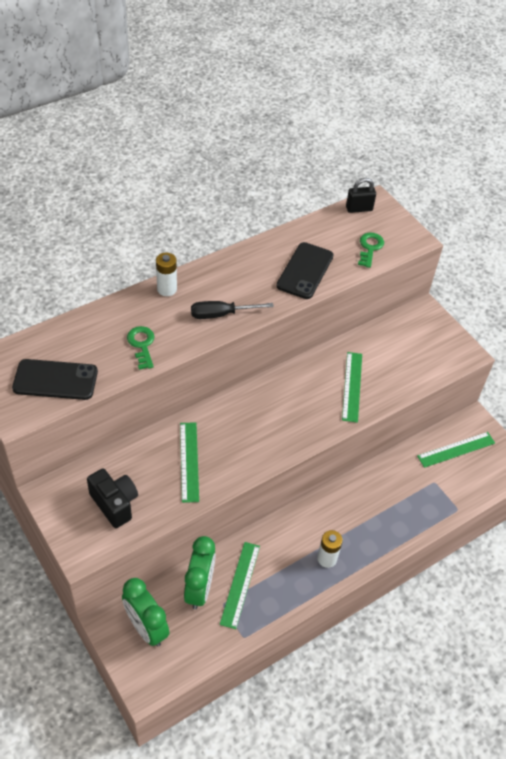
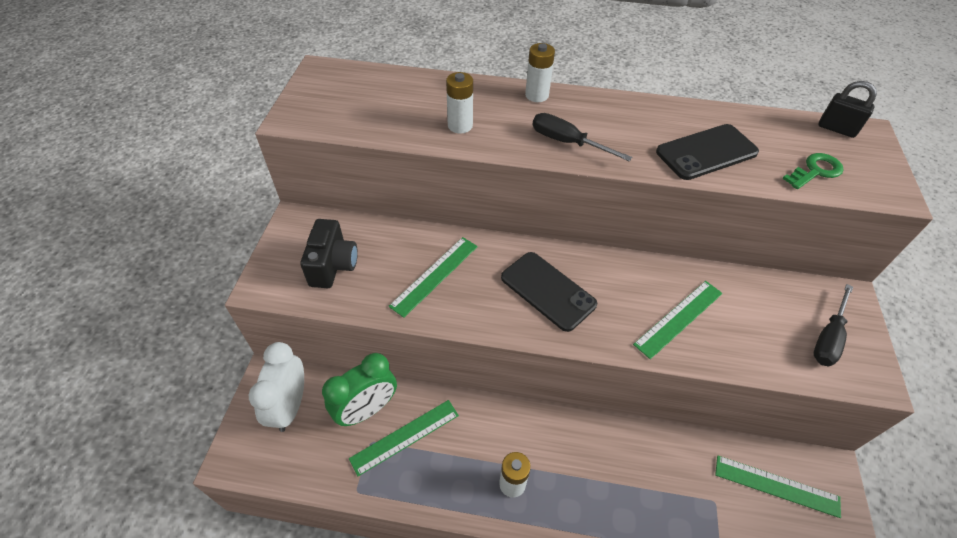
camera: 45 degrees right, 0 degrees up
(55, 380) = (354, 110): black phone -> black phone (548, 291)
(142, 345) = (460, 126): green key -> white battery
(146, 628) = (290, 406): green clock -> white clock
(432, 344) = (828, 338): none -> black screwdriver

